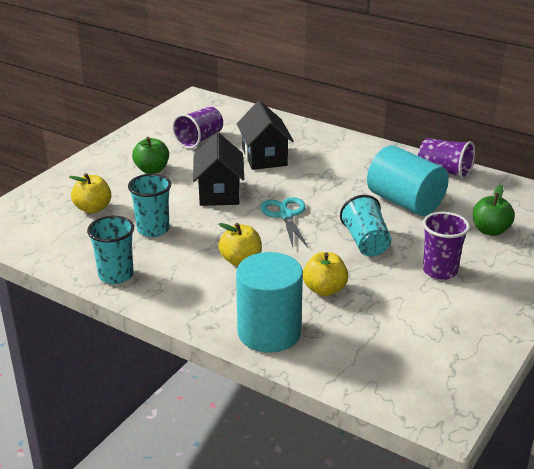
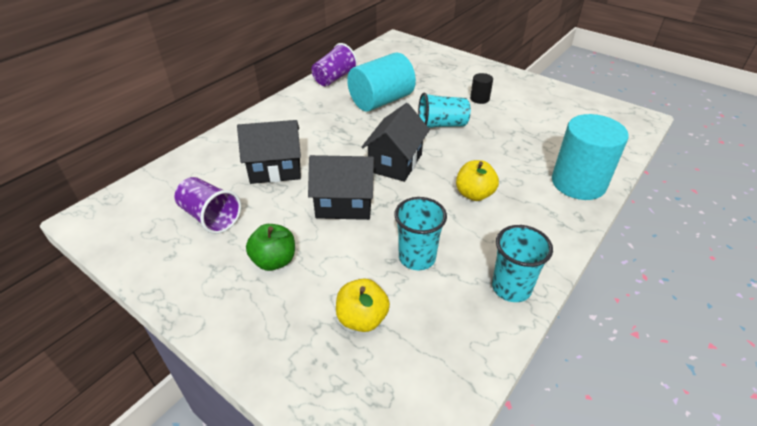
camera: 85 degrees left, 10 degrees up
(286, 215) = (395, 163): turquoise scissors -> black house
(324, 289) = (512, 151): yellow apple -> none
(440, 271) = (479, 99): purple cup -> black cylinder
(490, 230) = (425, 73): green apple -> none

